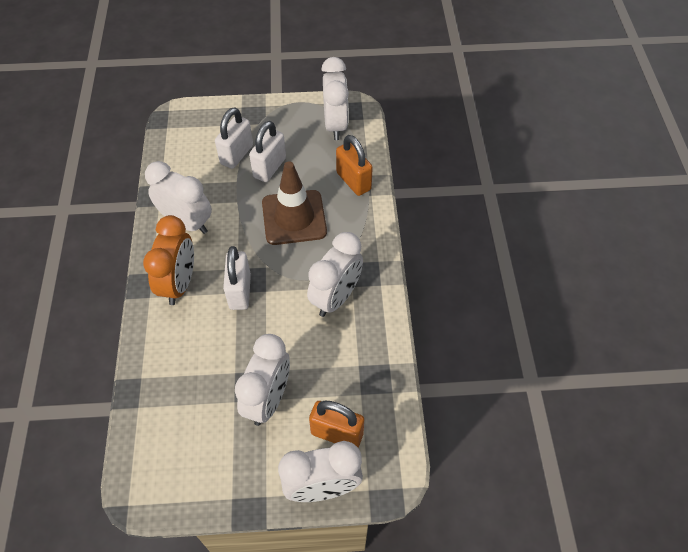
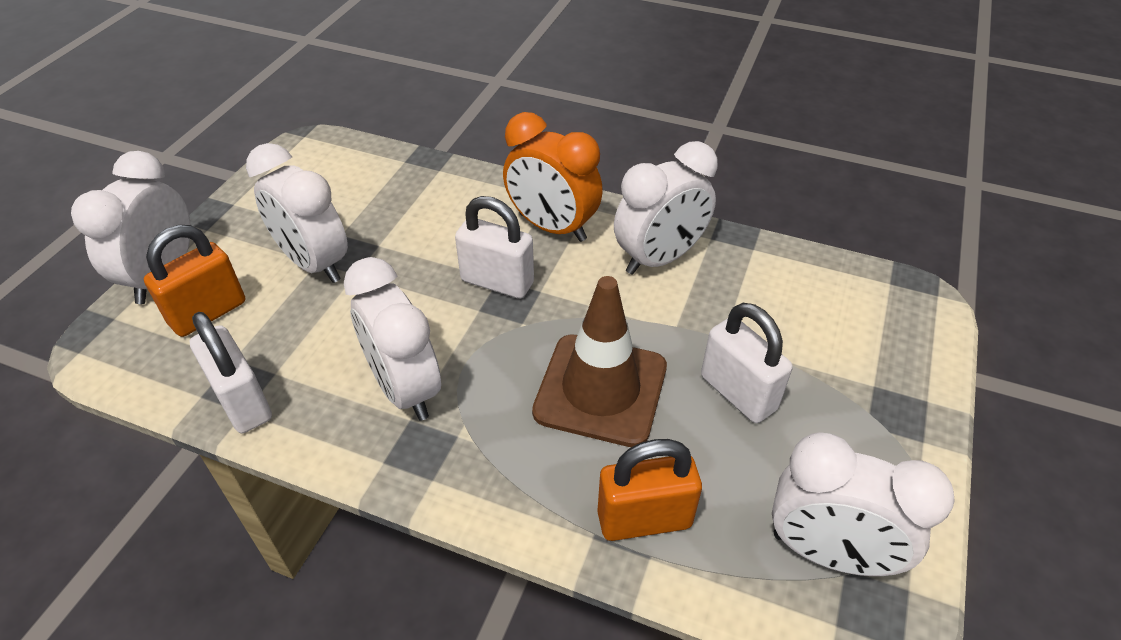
camera: 115 degrees right, 10 degrees down
(236, 154) = (790, 356): white padlock -> white padlock (242, 402)

